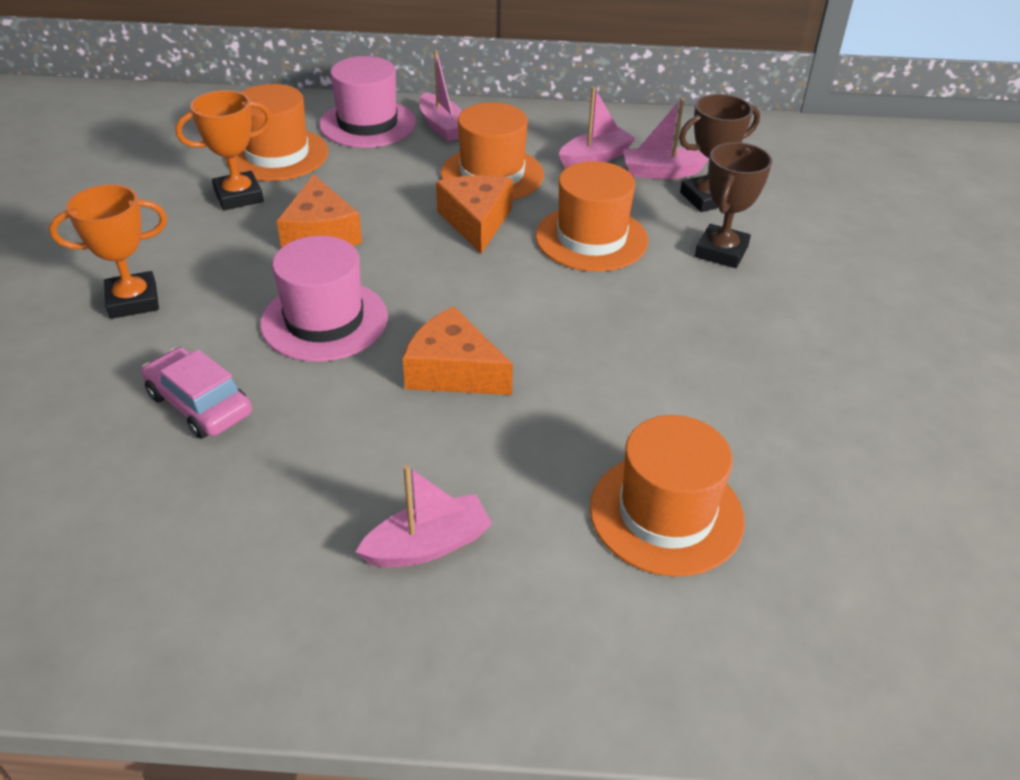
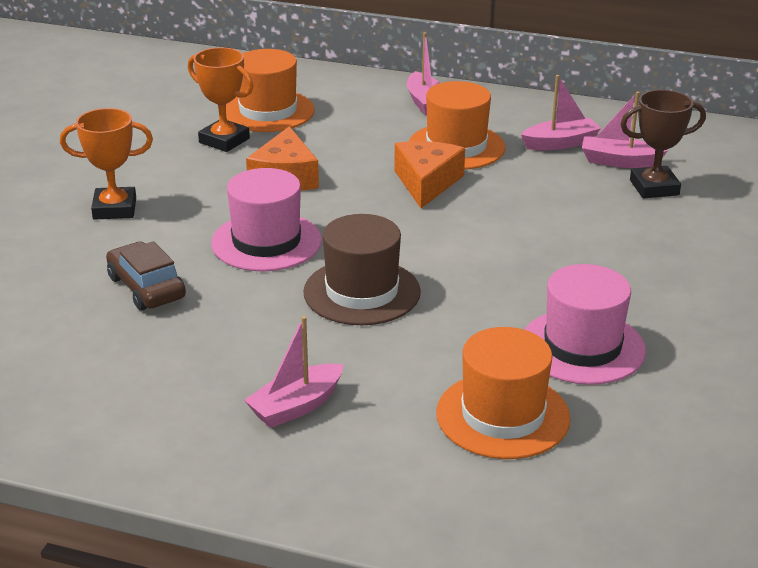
camera: 15 degrees right, 10 degrees down
(199, 404) = (146, 287): pink car -> brown car
(239, 196) = (224, 140): orange trophy -> orange trophy turned 45 degrees clockwise
(367, 124) = (357, 94): pink hat -> pink hat (582, 347)
(428, 545) = (296, 406): pink boat -> pink boat turned 150 degrees clockwise
(453, 371) = (362, 292): orange cheese -> brown hat
(591, 238) = (527, 208): orange hat -> none
(721, 252) = (647, 232): brown trophy -> none

